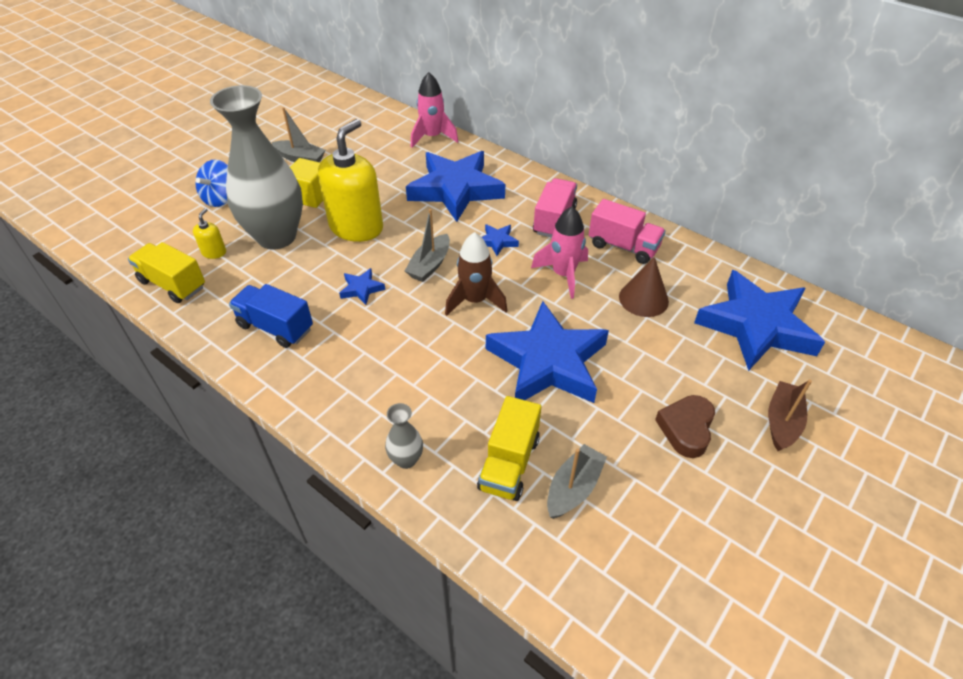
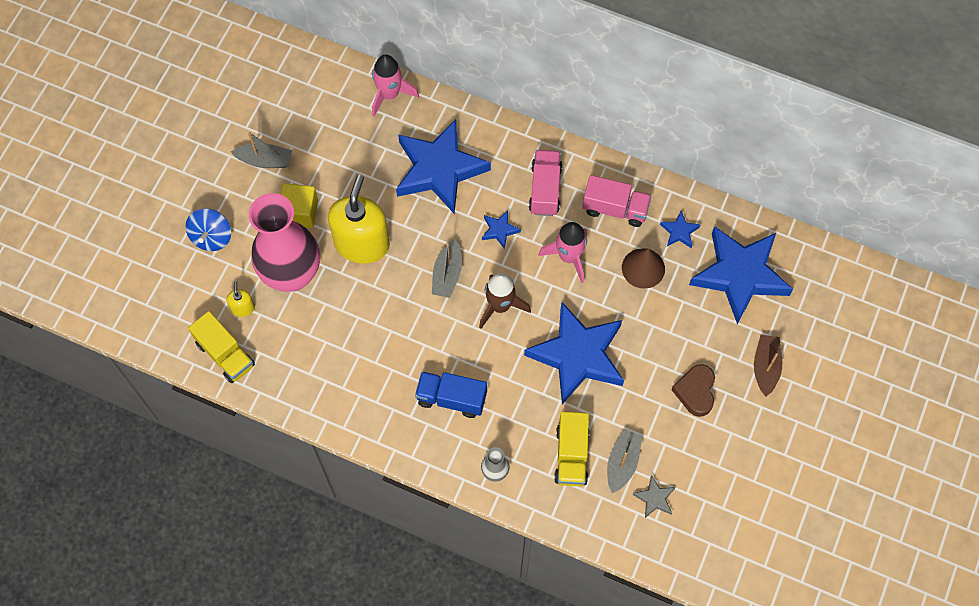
camera: 15 degrees left, 20 degrees up
(173, 284) = (225, 354): yellow truck -> yellow truck turned 150 degrees counterclockwise
(275, 327) = (340, 377): blue truck -> blue truck (451, 398)
(276, 237) = (292, 274): grey vase -> pink vase
(361, 289) = (397, 317): blue star -> blue star (679, 231)
(608, 543) = (654, 498): none -> grey star

